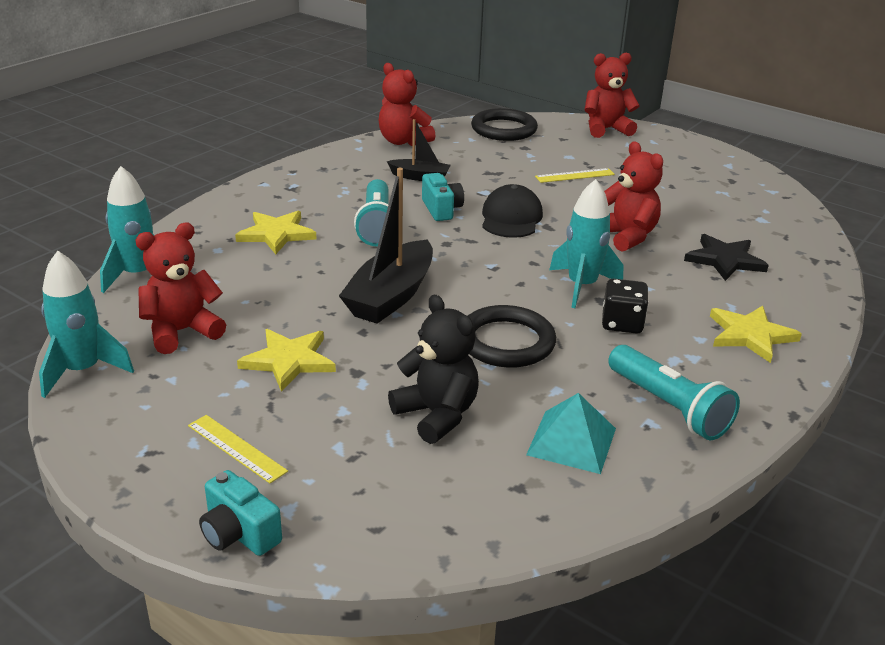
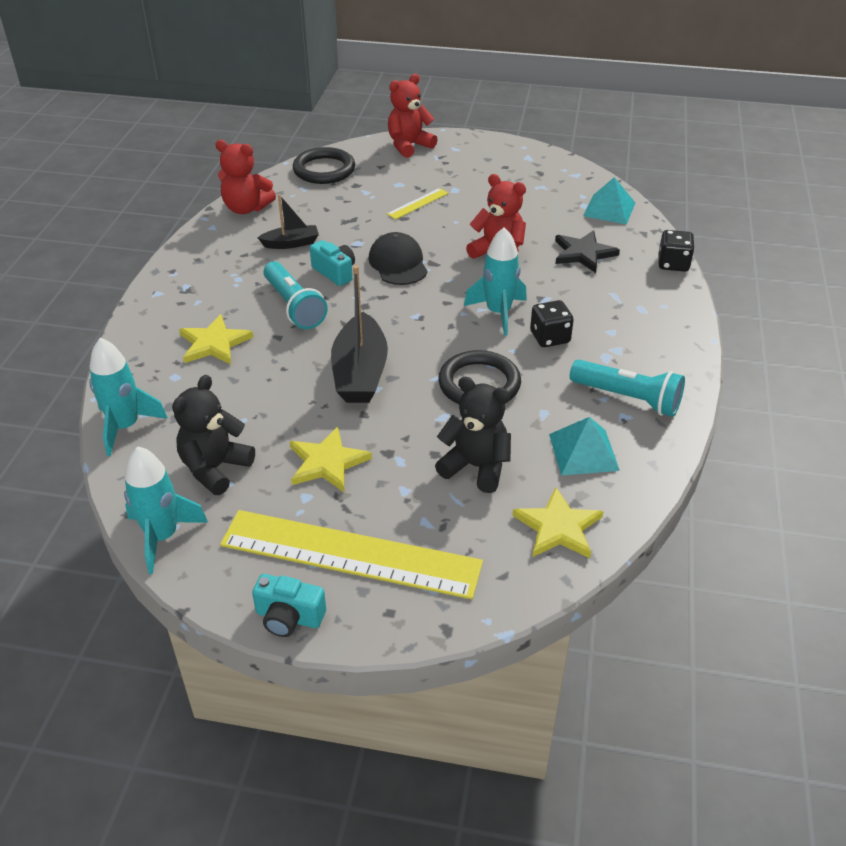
camera: 25 degrees left, 10 degrees up
(182, 332) = (215, 468): red teddy bear -> black teddy bear
(236, 448) = (350, 554): yellow ruler -> yellow ruler, size x2.40
(239, 533) = (410, 621): turquoise camera -> turquoise camera (289, 617)
(750, 335) = (642, 317): yellow star -> yellow star (558, 527)
(788, 229) = (609, 209): none -> turquoise pyramid
(829, 297) = (673, 264): none -> black dice

